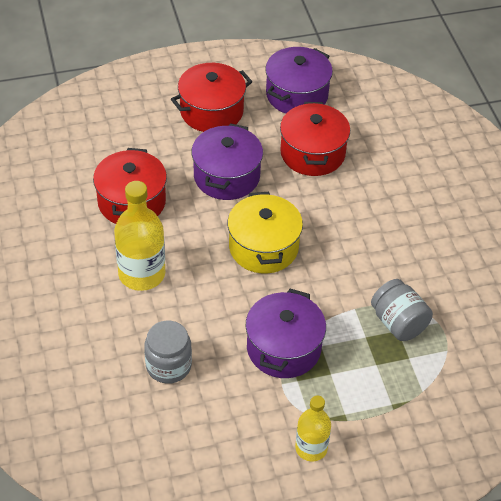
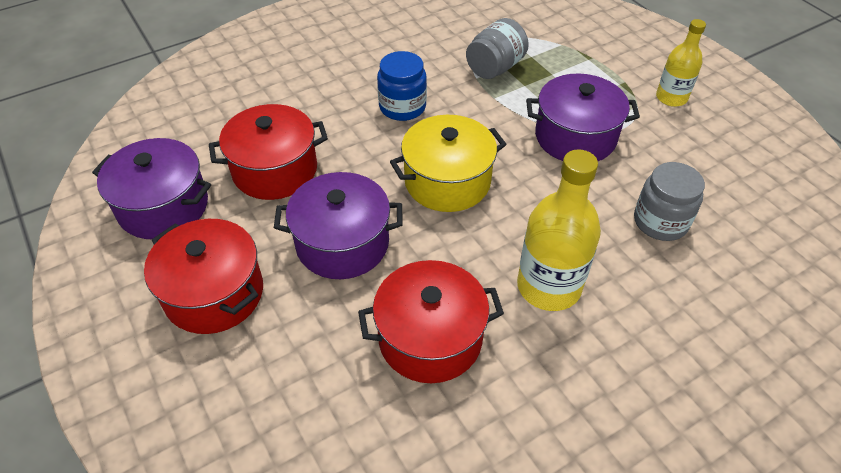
camera: 105 degrees left, 0 degrees up
(361, 242) = (402, 107): none -> blue jar

